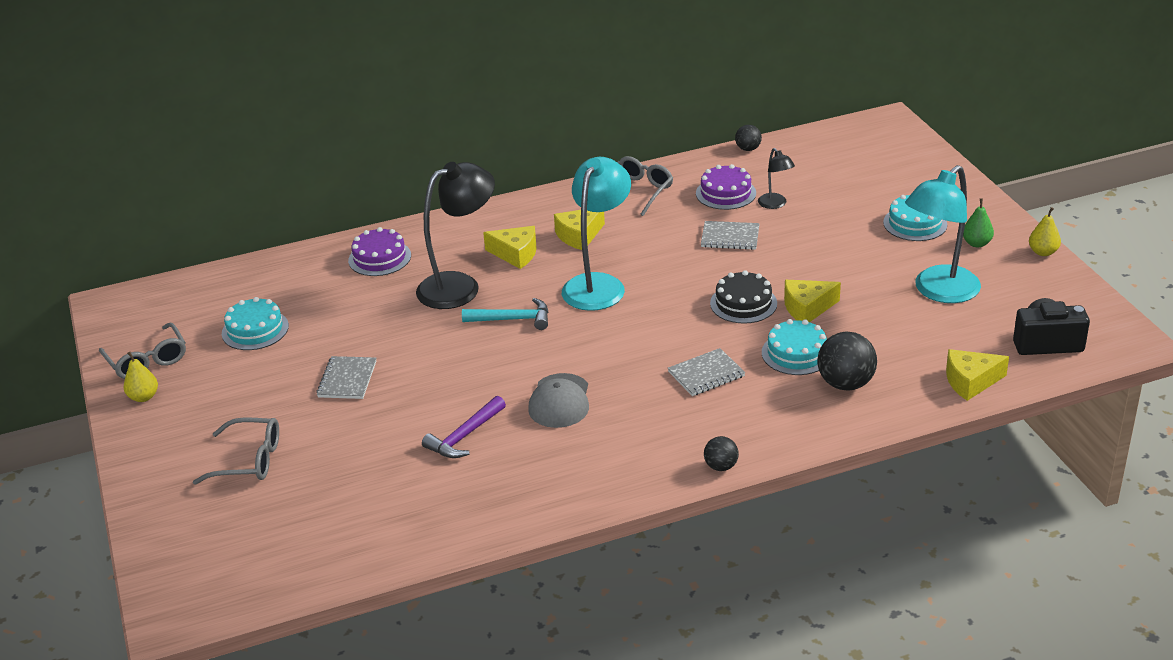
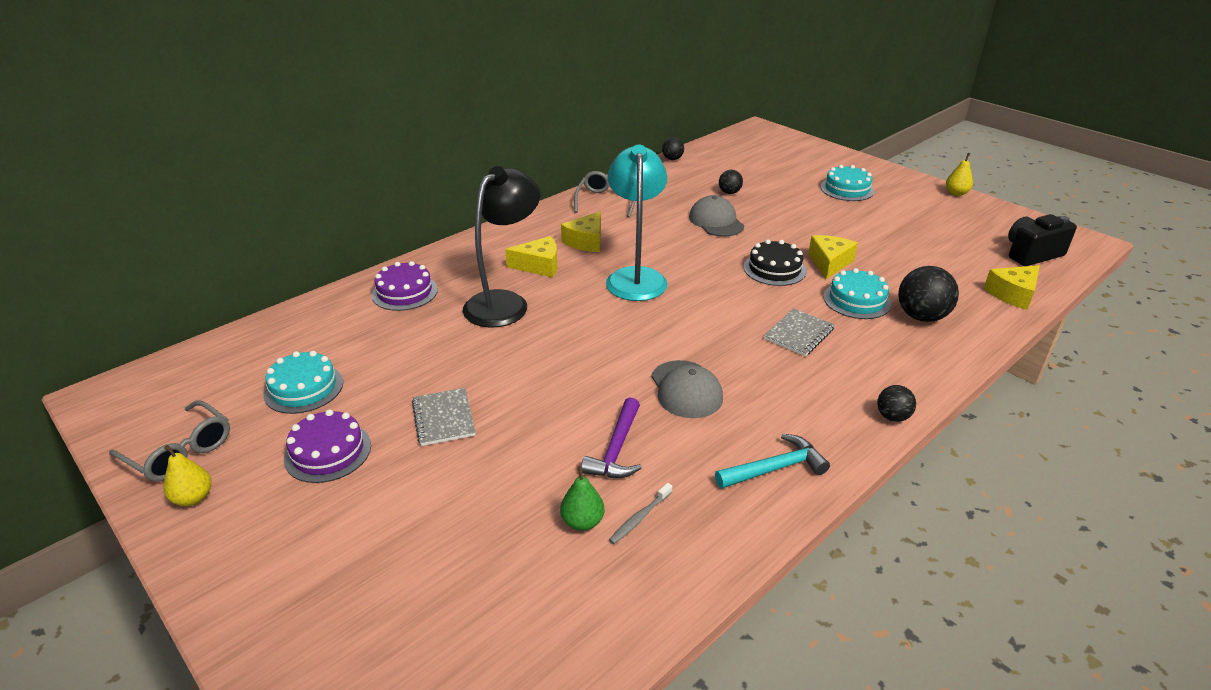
camera: 25 degrees left, 0 degrees up
(249, 460) = (376, 545): grey glasses -> none
(445, 490) = (640, 518): none -> grey toothbrush
(513, 319) = (579, 322): turquoise hammer -> turquoise hammer (775, 468)
(725, 193) = (683, 191): purple cake -> purple cake (328, 452)
(730, 237) = (716, 221): grey notebook -> grey cap
(775, 204) = (729, 192): black lamp -> black ball
(807, 308) = (829, 263): yellow cheese -> yellow cheese turned 150 degrees clockwise
(939, 292) = (915, 232): turquoise lamp -> none
(976, 243) = (904, 195): green pear -> green pear (582, 522)

